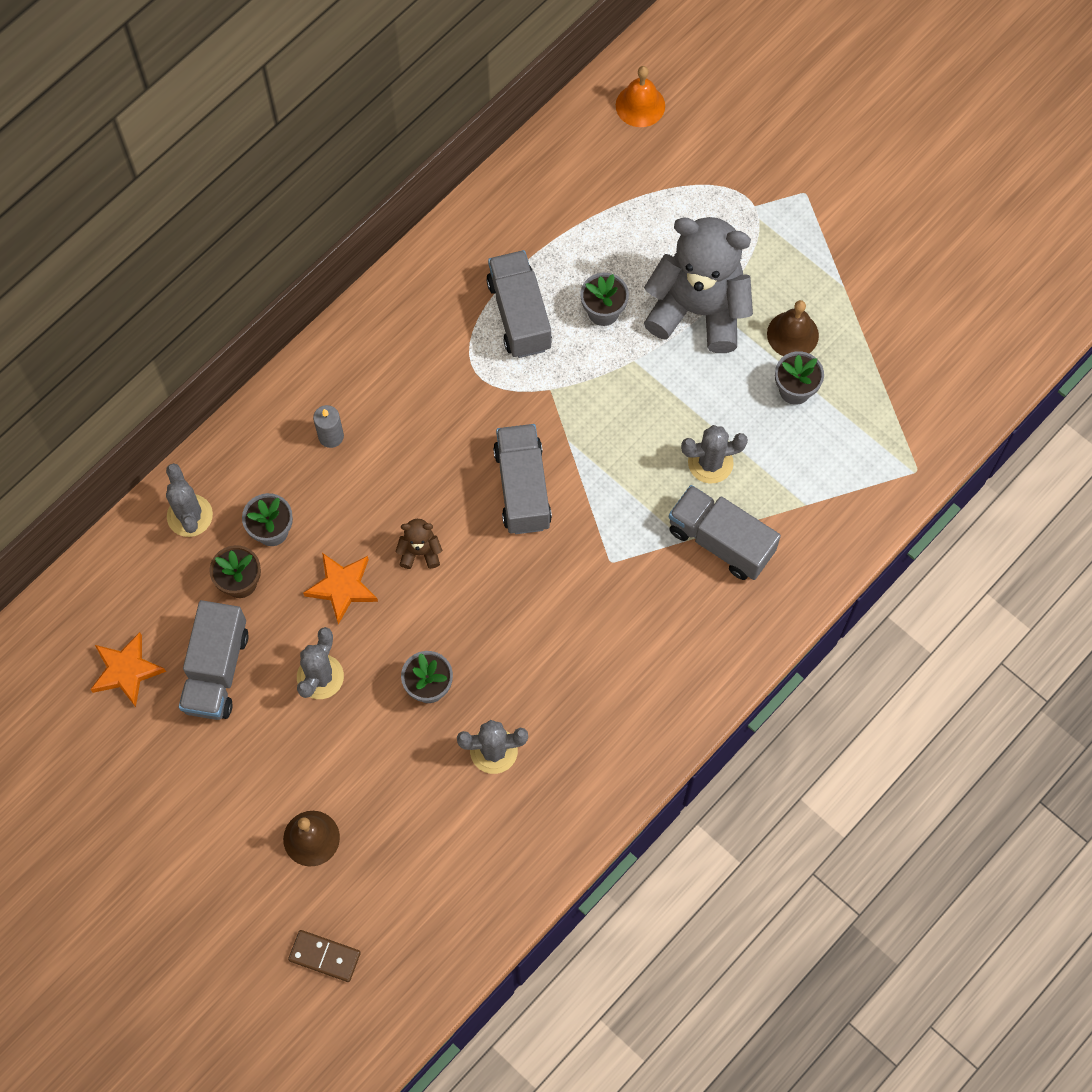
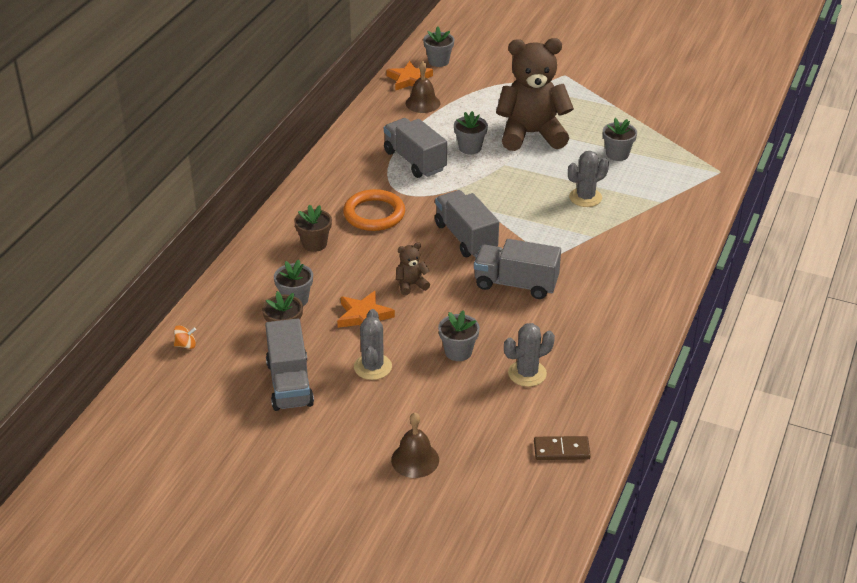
camera: 20 degrees left, 30 degrees down
(120, 565) = (185, 345): none -> orange spinning top
(126, 670) = (217, 401): orange star -> orange star (409, 80)
(190, 515) = (228, 306): grey cactus -> none
(325, 956) = (465, 528): brown domino -> brown domino (561, 450)
(331, 436) = (314, 244): grey candle -> brown flower pot
(426, 404) = (374, 214): none -> orange ring
(640, 105) = (438, 61): orange bell -> grey flower pot
(698, 310) = (531, 134): grey teddy bear -> brown teddy bear
(720, 541) = (617, 231): grey truck -> grey truck (516, 284)
(792, 334) = (599, 132): brown bell -> brown bell (423, 103)

